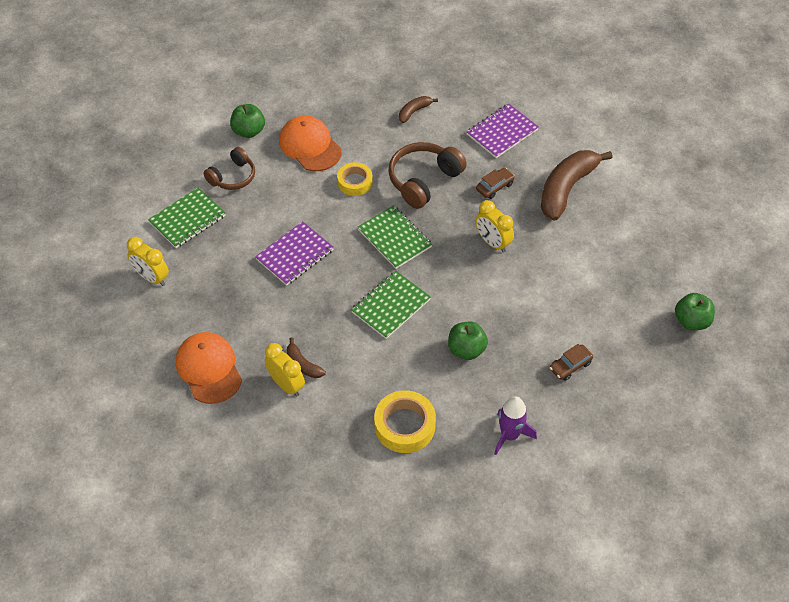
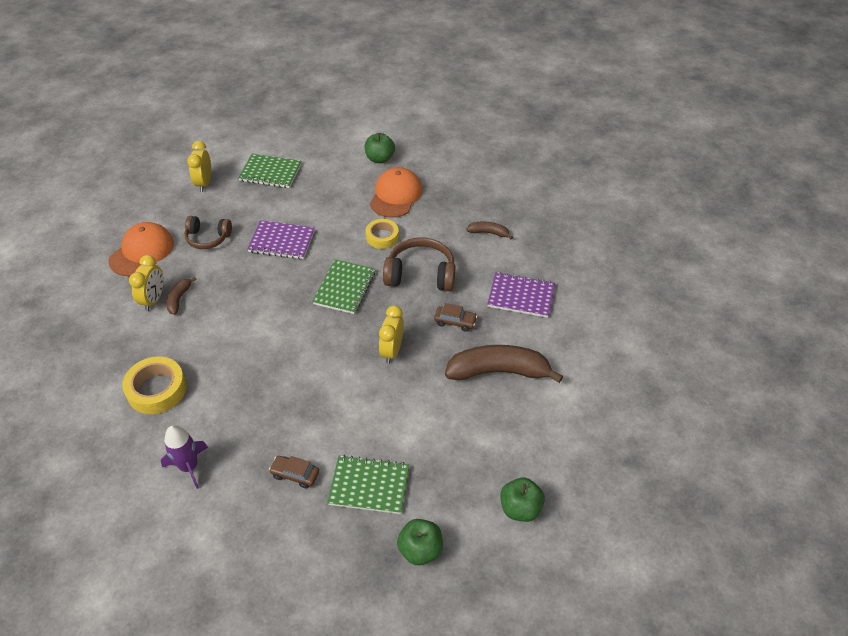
camera: 55 degrees right, 5 degrees down
(233, 177) = (329, 173): brown headphones -> brown headphones (208, 238)
(391, 306) = (273, 320): green notebook -> green notebook (369, 486)
(466, 350) = (262, 391): green apple -> green apple (520, 508)

